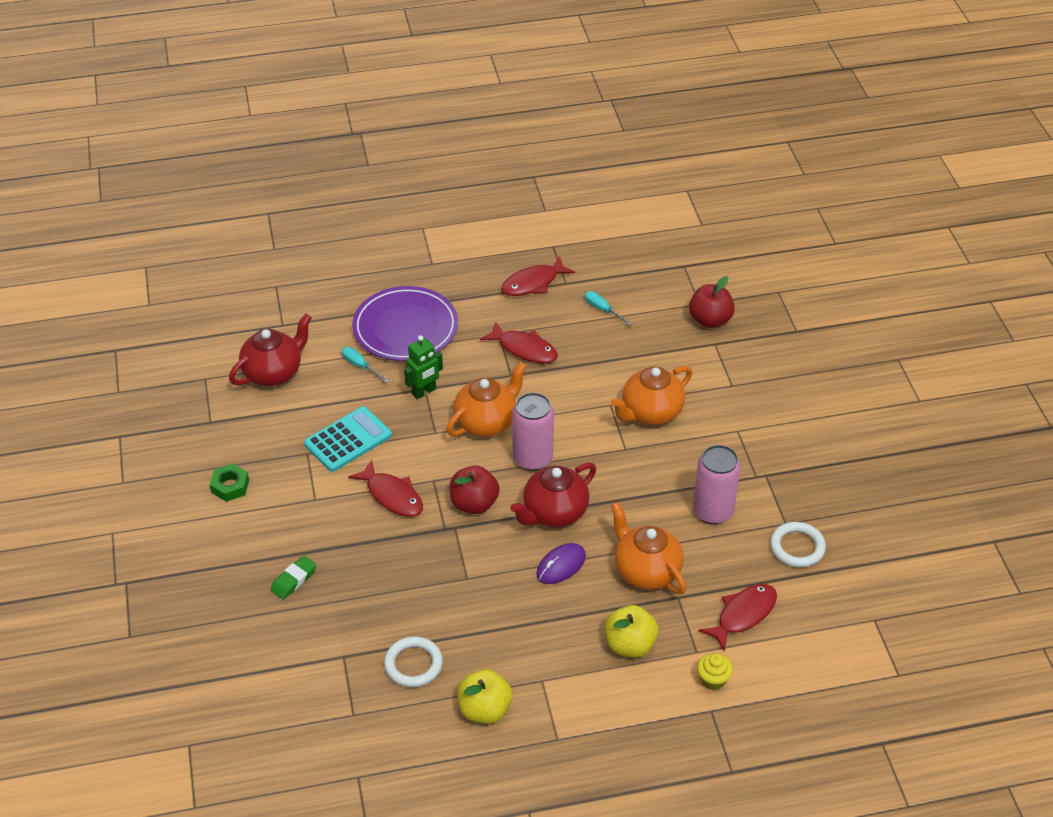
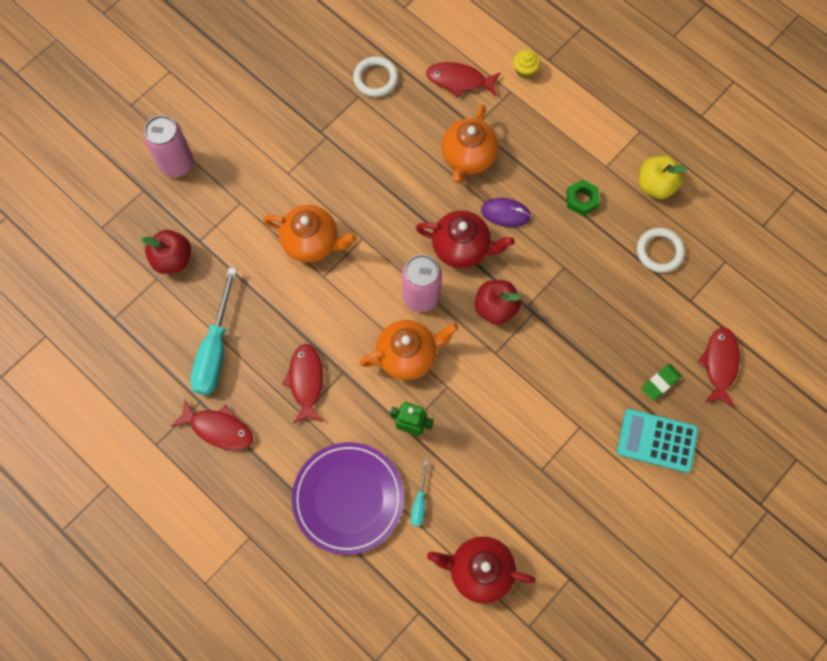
camera: 125 degrees left, 25 degrees up
(230, 486) = (618, 503): green nut -> green nut (581, 200)
(294, 580) = (660, 383): green eraser -> green eraser turned 45 degrees counterclockwise
(348, 440) = (505, 448): turquoise calculator -> turquoise calculator (657, 441)
(392, 495) = (533, 372): red fish -> red fish (719, 364)
(487, 422) = (408, 355): orange teapot -> orange teapot turned 150 degrees clockwise
(602, 310) = (215, 349): turquoise screwdriver -> turquoise screwdriver, size x2.11
(630, 645) = (537, 132): yellow apple -> none
(713, 511) = (381, 146): pink can -> pink can (177, 164)

